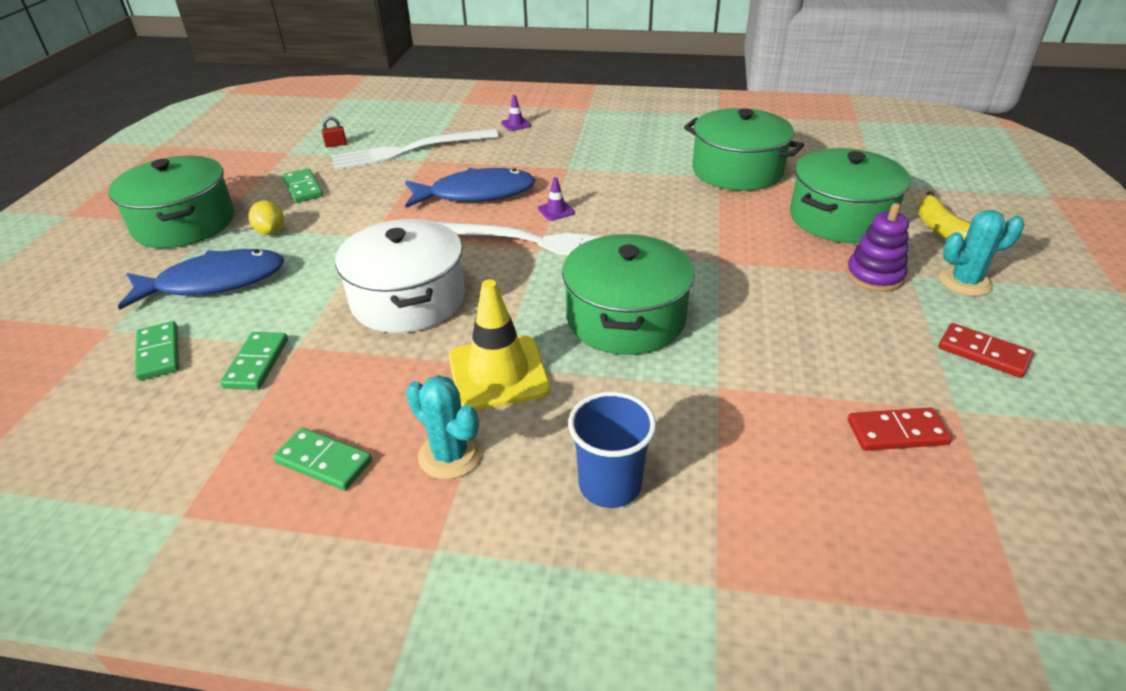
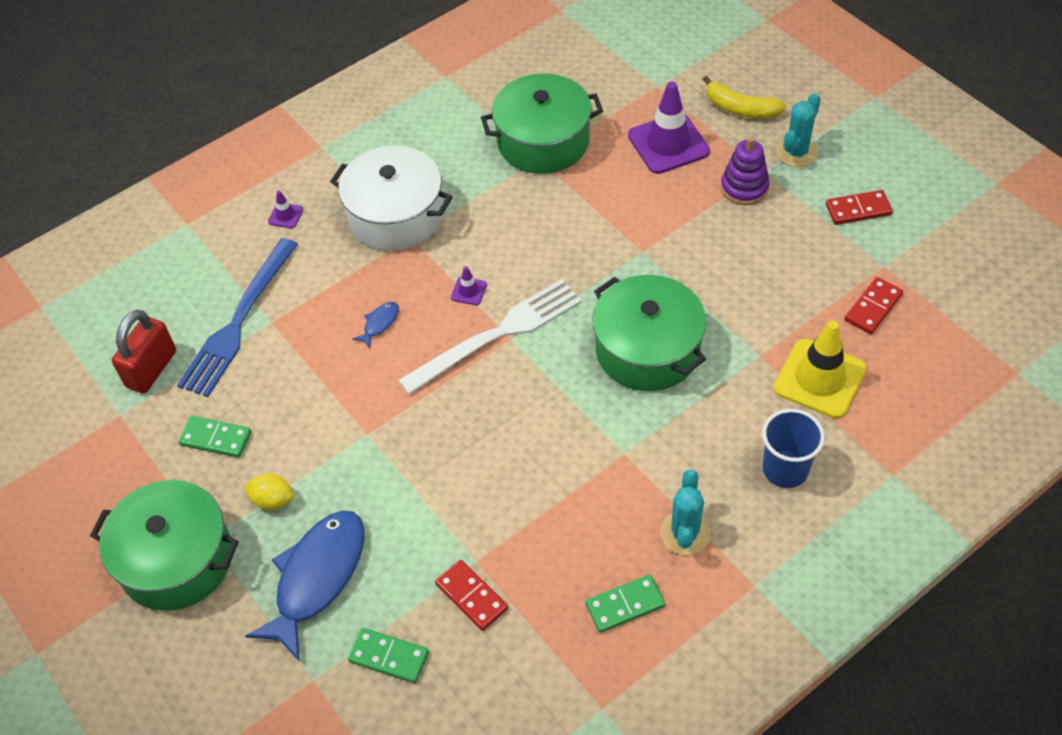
camera: 45 degrees left, 15 degrees up
(257, 363) = (472, 596): green domino -> red domino
(336, 144) = (151, 369): red padlock -> red padlock, size x2.32
(408, 299) = (488, 459): white pot -> white pot (396, 215)
(410, 150) = (238, 321): white fork -> blue fork
(450, 455) = (685, 533): turquoise cactus -> turquoise cactus turned 75 degrees counterclockwise
(476, 194) = (379, 323): blue fish -> blue fish, size x0.42
(498, 373) = (632, 459): yellow traffic cone -> yellow traffic cone (819, 378)
(840, 218) = (668, 144): green pot -> purple traffic cone

